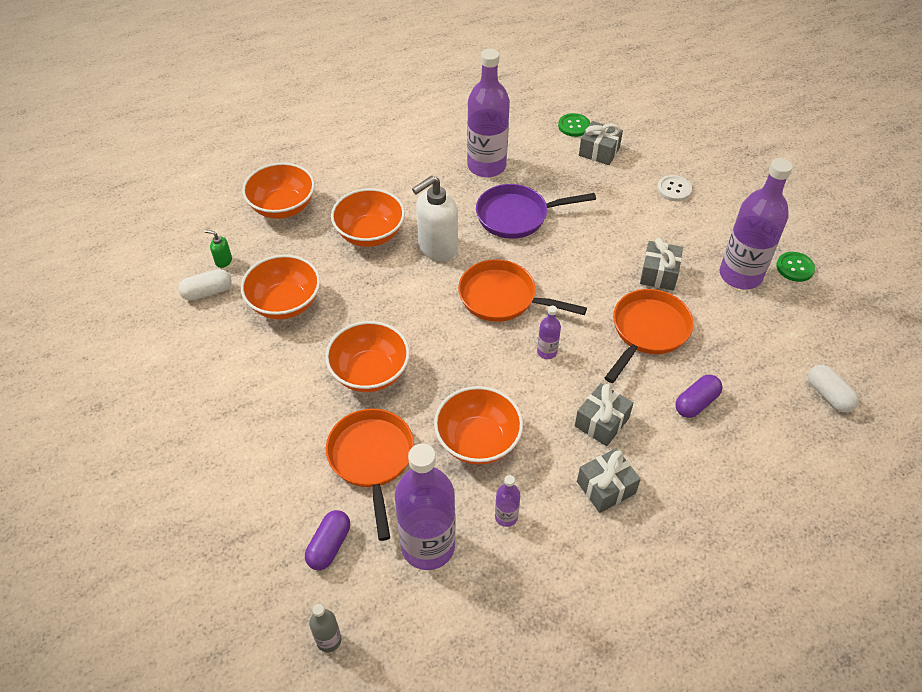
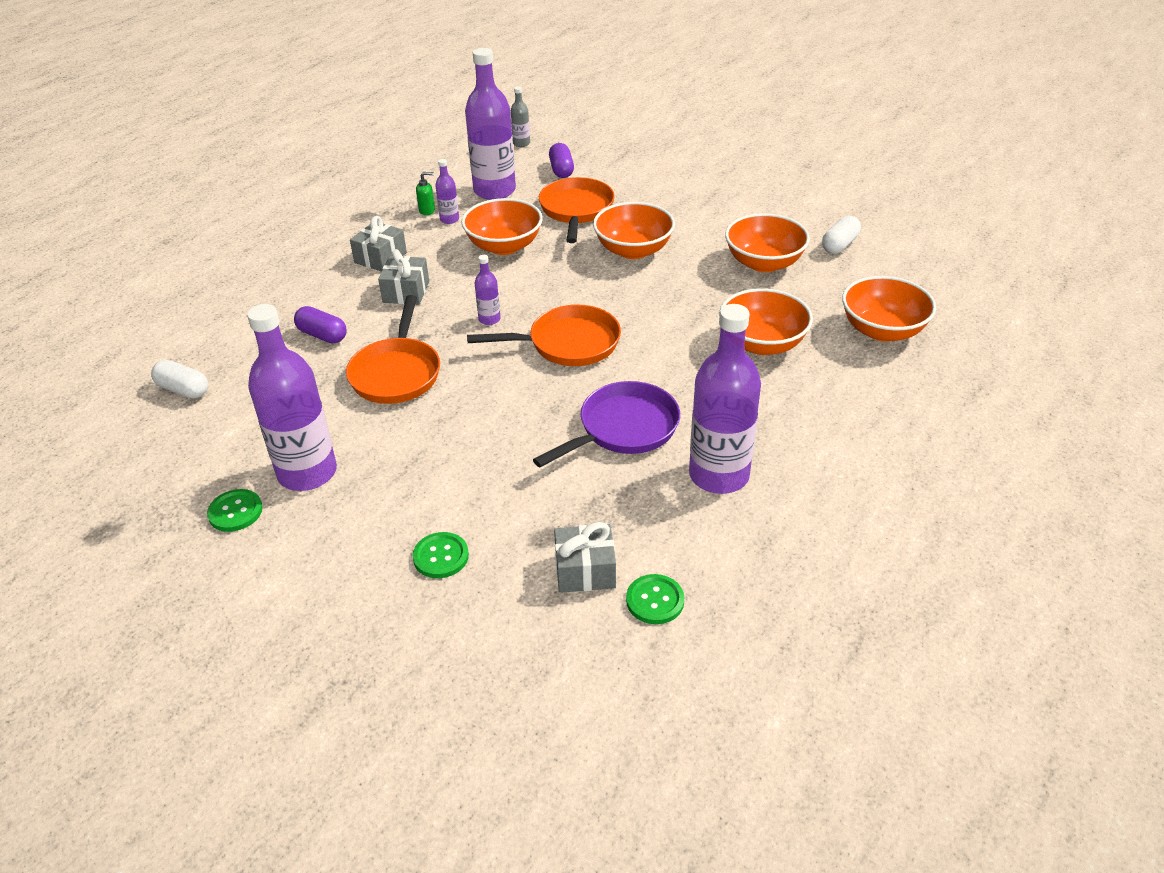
camera: 150 degrees right, 10 degrees down
(223, 261) = (863, 268): green soap dispenser -> green soap dispenser (427, 210)
(372, 459) = (576, 210): orange pan -> orange pan turned 135 degrees counterclockwise
(437, 247) = (679, 360): white soap dispenser -> none
(659, 274) = (410, 434): grey gift -> none
(674, 189) = (441, 556): white button -> green button
(696, 403) = (322, 335): purple capsule -> purple capsule turned 75 degrees counterclockwise

